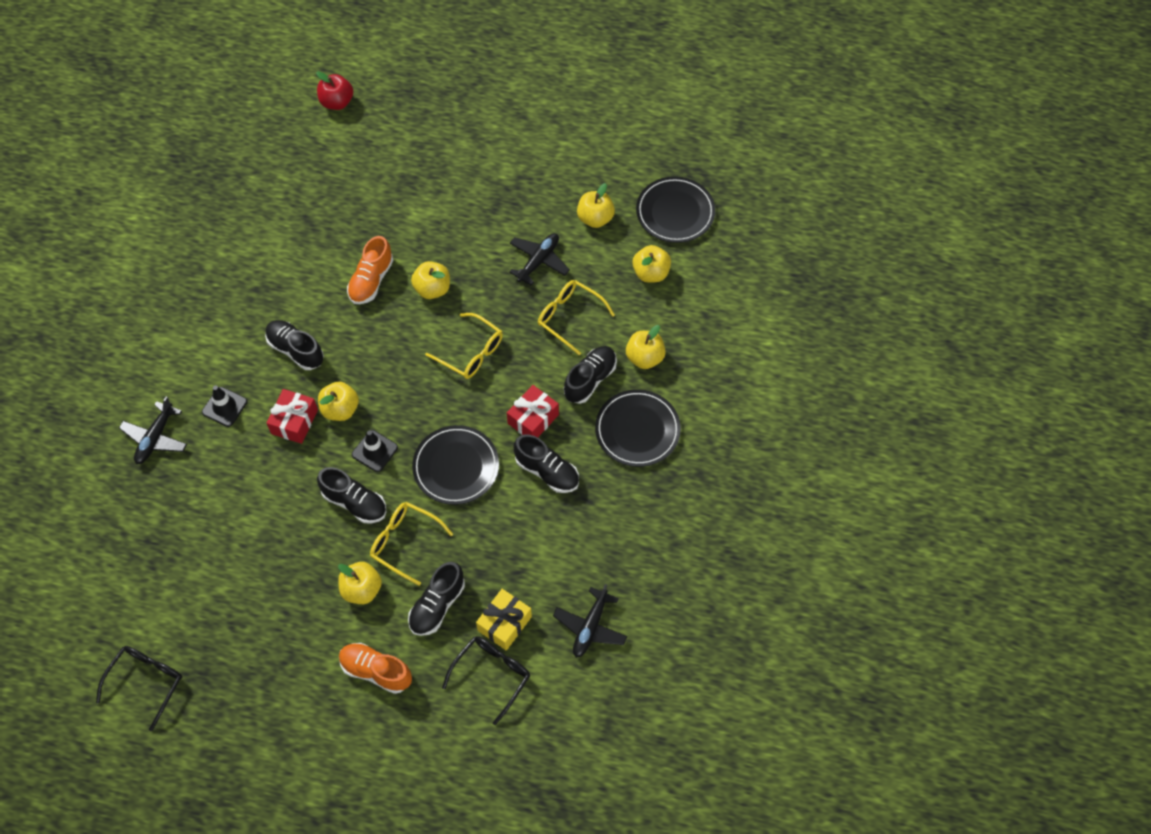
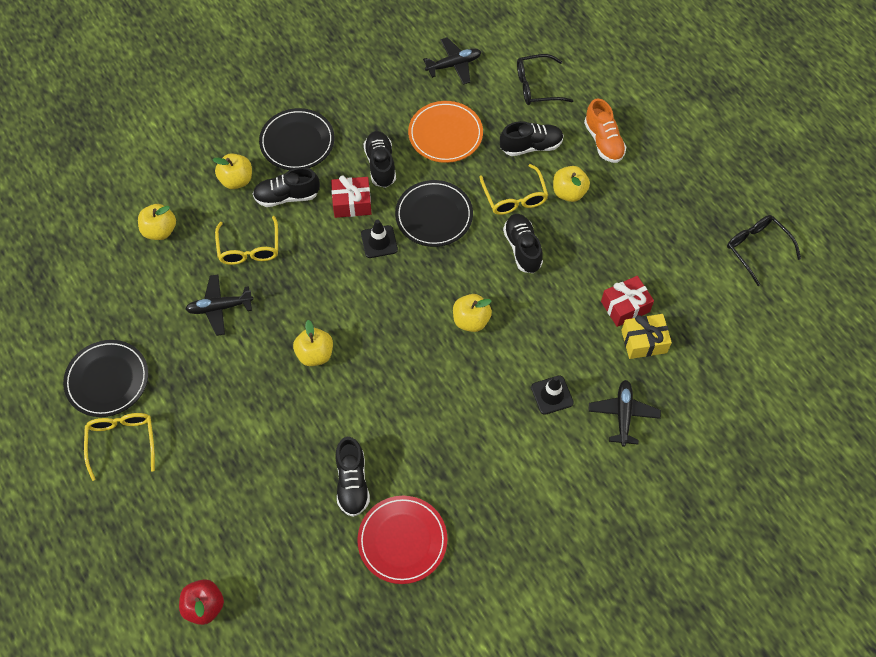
camera: 135 degrees left, 0 degrees up
(146, 682) = (756, 249): black glasses -> black glasses turned 75 degrees clockwise
(155, 438) = (623, 415): black plane -> black plane turned 60 degrees counterclockwise
(245, 231) = (402, 540): none -> red plate
(294, 421) = (511, 339): red gift -> red gift (625, 306)
(295, 350) = (460, 395): black shoe -> black shoe (352, 482)
(371, 280) = (350, 402): orange shoe -> none
(374, 451) = (476, 271): black traffic cone -> black traffic cone (379, 242)
(471, 352) = (341, 282): yellow glasses -> yellow glasses (122, 442)
(504, 623) = (501, 105): yellow gift -> yellow gift (644, 341)
(523, 549) = (445, 134): none -> orange plate
(595, 218) = (143, 304): yellow apple -> none
(675, 212) = (87, 258): black plate -> black plate (107, 380)

